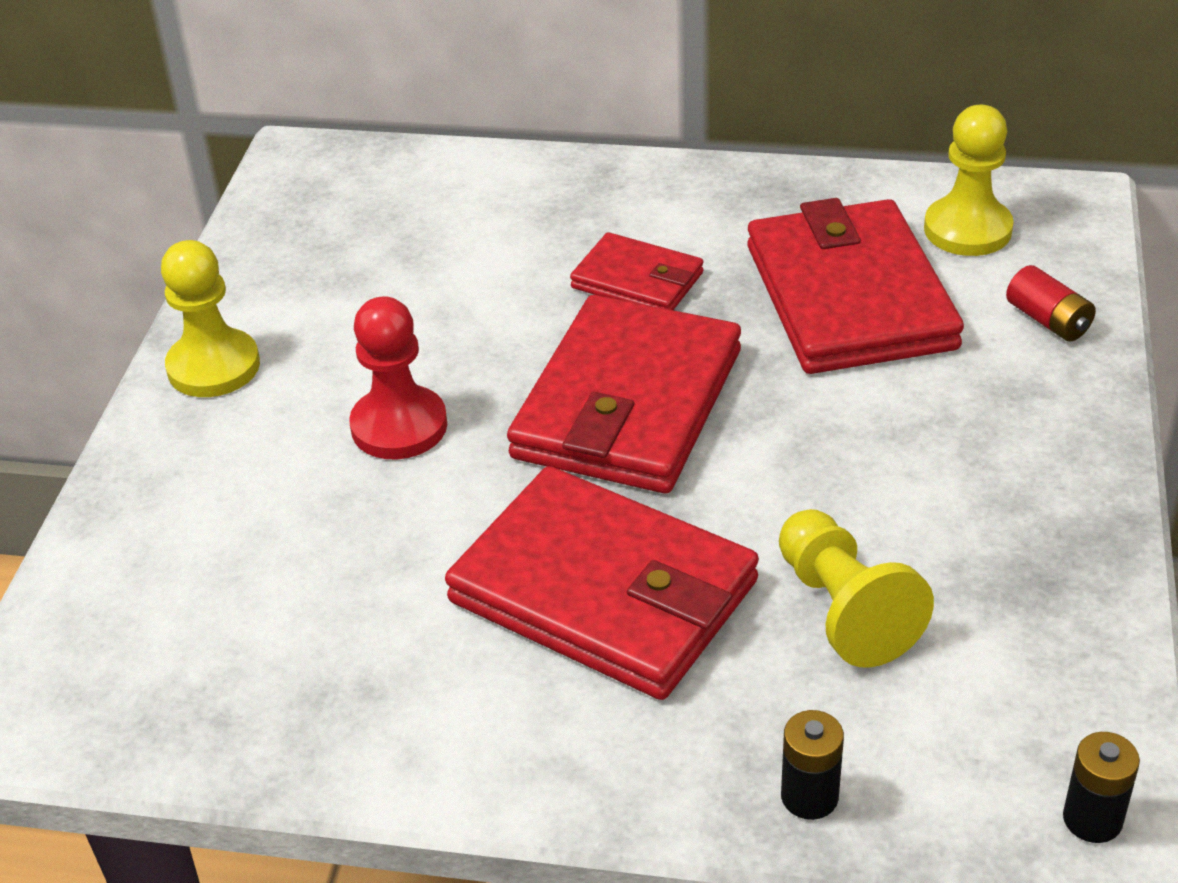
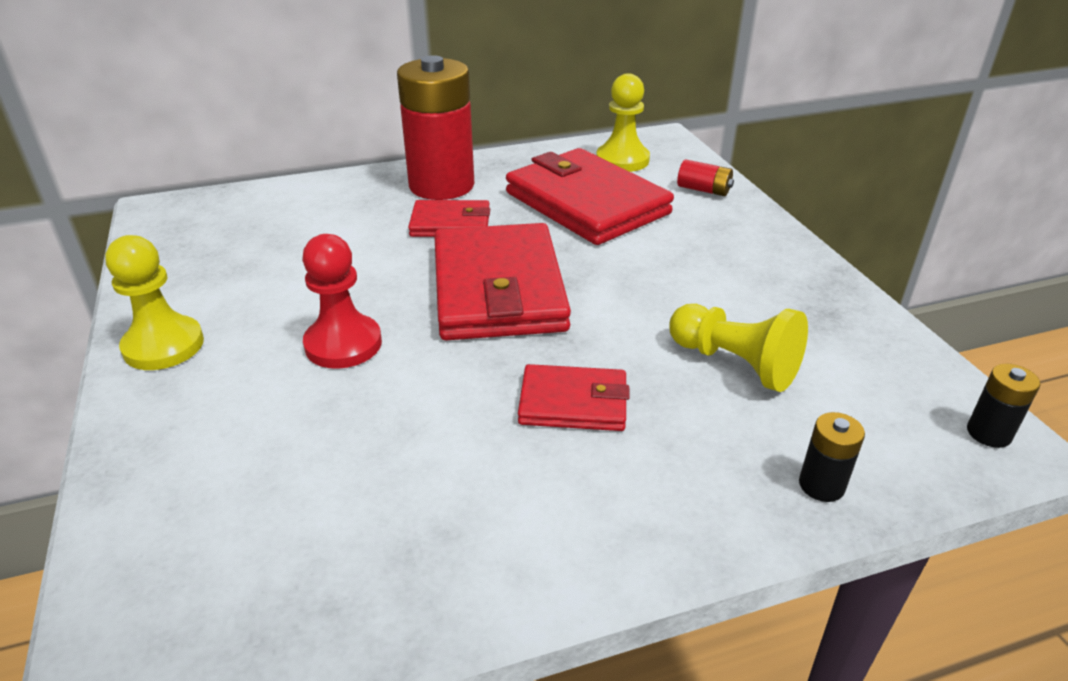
camera: 30 degrees left, 5 degrees down
(604, 592) = (573, 403): red wallet -> red wallet, size x0.52
(668, 210) = (441, 185): none -> red battery

